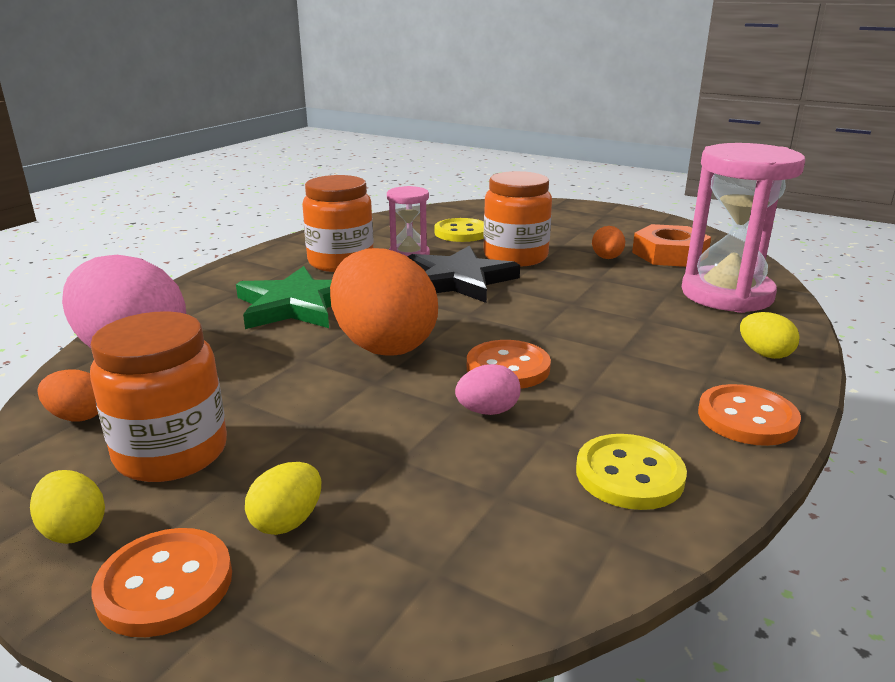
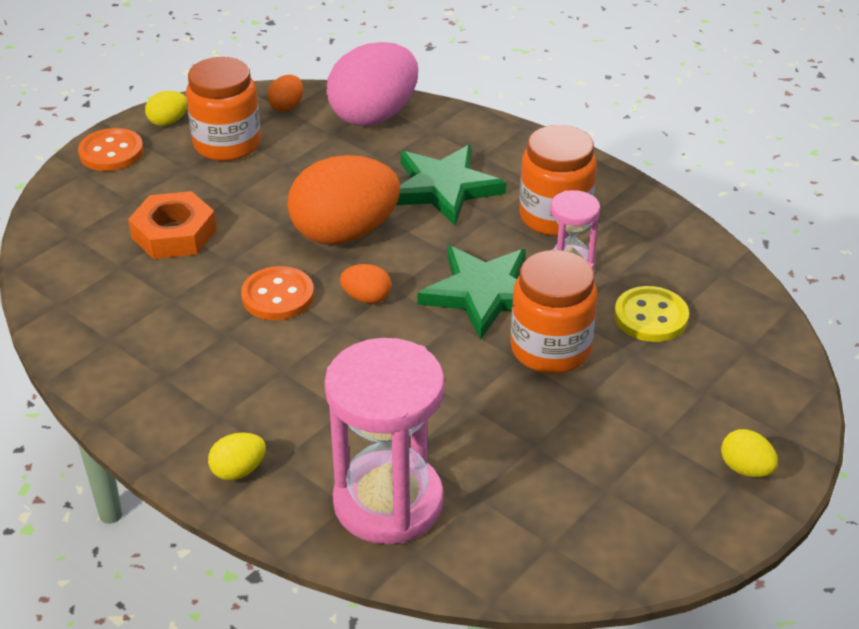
camera: 100 degrees right, 15 degrees up
(287, 521) = (138, 187): yellow egg -> yellow egg (745, 469)
(459, 280) = (483, 294): black star -> green star
(487, 411) = (216, 275): pink egg -> none
(607, 258) = (532, 430): orange egg -> orange egg (366, 298)
(629, 475) = (109, 325): yellow button -> none
(669, 254) = (536, 498): orange nut -> orange nut (174, 234)
(747, 418) = (143, 411): orange button -> none

